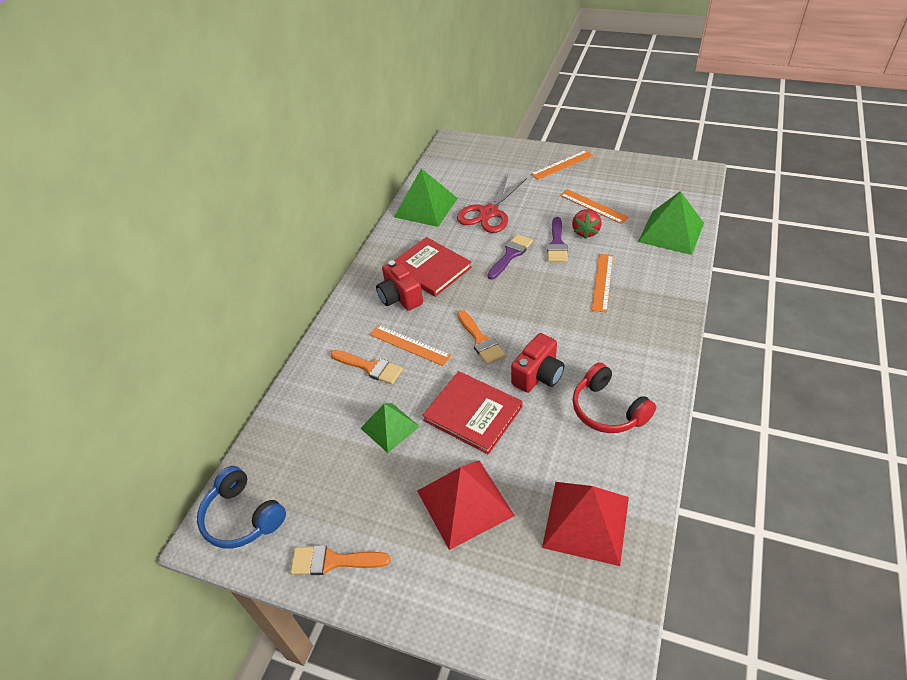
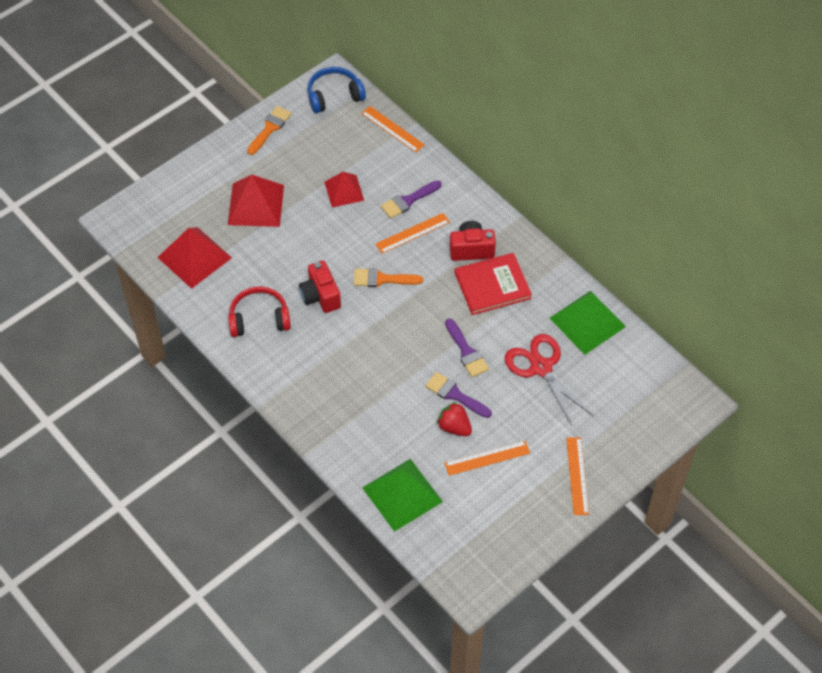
camera: 115 degrees right, 10 degrees up
(370, 367) = (408, 201): orange brush -> purple brush
(389, 427) = (344, 191): green pyramid -> red pyramid
(473, 413) = (318, 241): red book -> none
(602, 282) = (381, 397): orange ruler -> orange ruler (392, 129)

